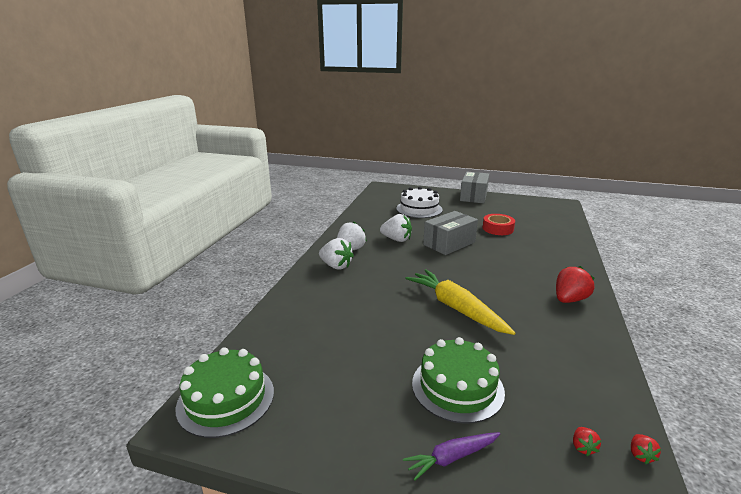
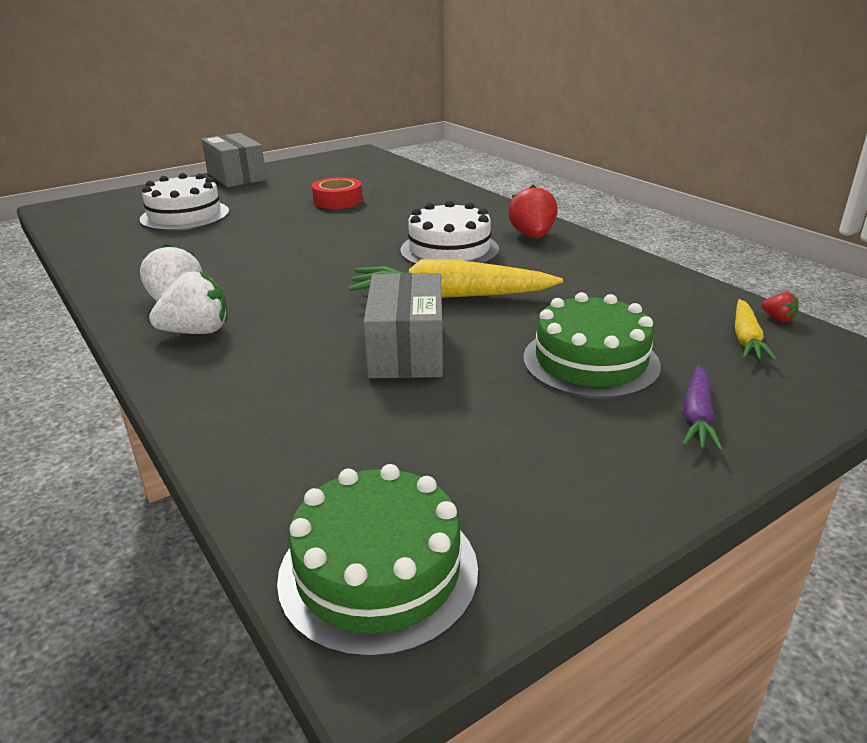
camera: 50 degrees left, 5 degrees up
(396, 239) = (226, 262): white strawberry -> none
(449, 243) = (310, 238): grey box -> grey box (407, 350)
(504, 283) = (449, 250): none -> white cake
(583, 447) = (746, 338): red strawberry -> yellow carrot

